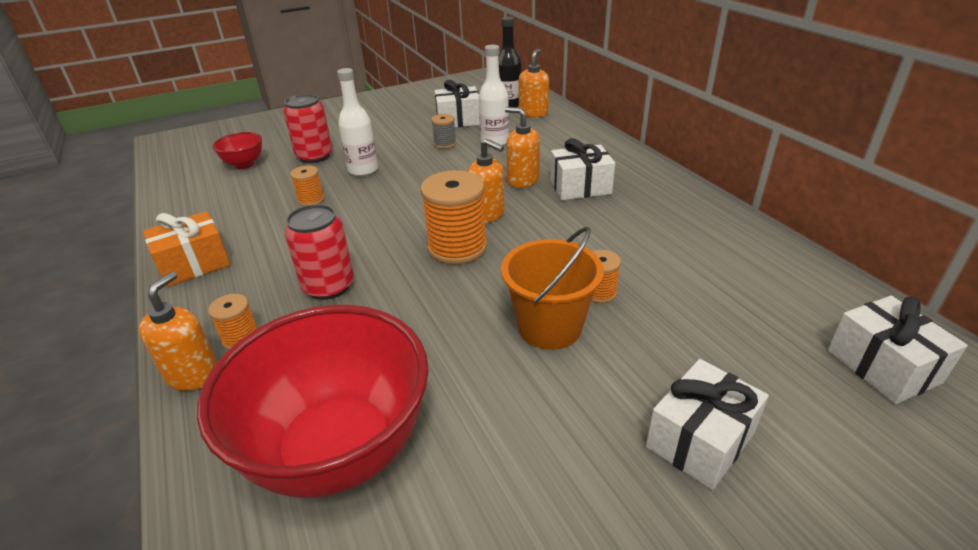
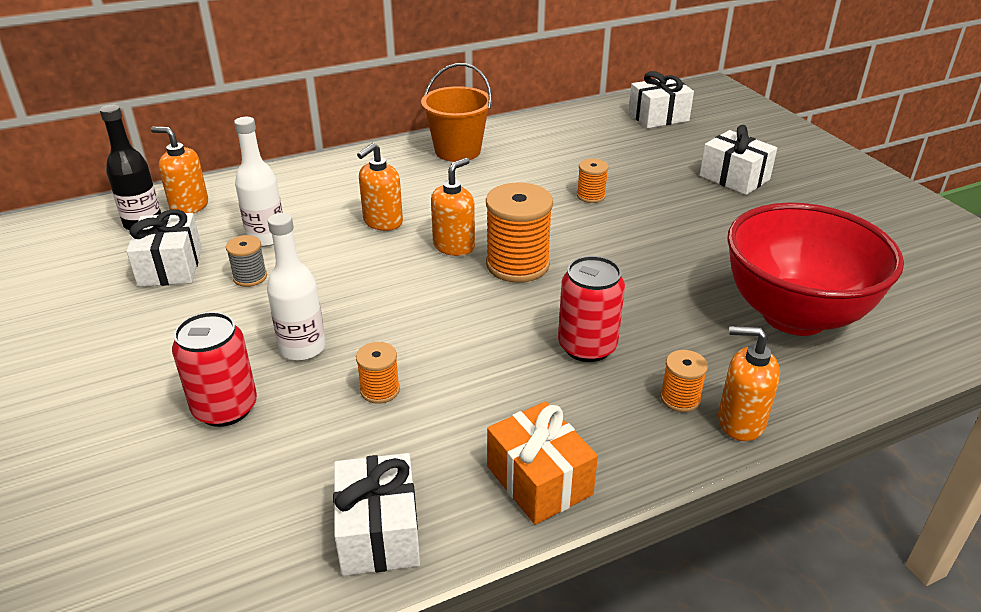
camera: 90 degrees left, 0 degrees up
(244, 164) = (214, 500): red bowl -> none
(549, 327) = (637, 220): orange bucket -> orange bucket (457, 151)
(580, 187) = (410, 190): white gift -> white gift (379, 532)

